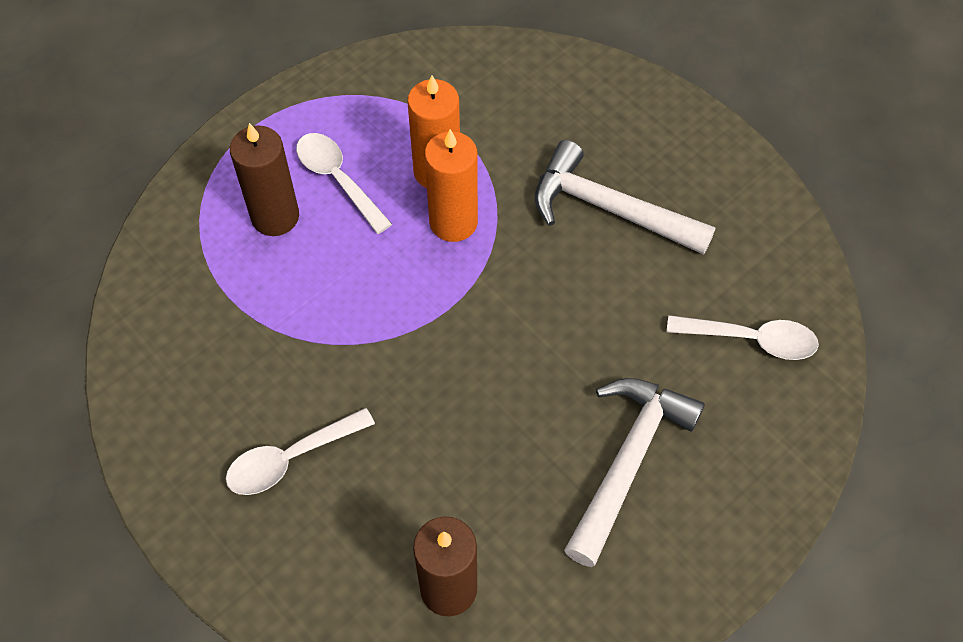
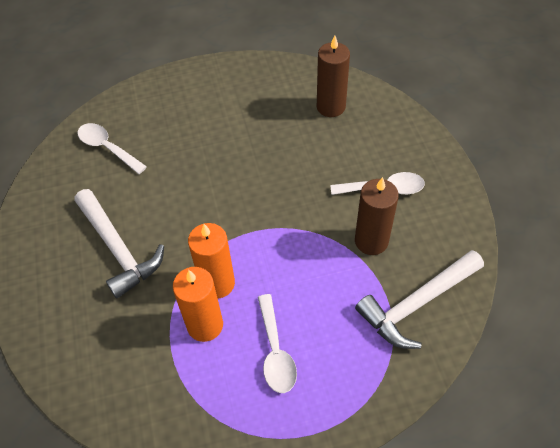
camera: 150 degrees left, 5 degrees down
(275, 216) = (332, 342): brown candle -> brown candle (371, 241)
(627, 461) = (213, 122): white hammer -> white hammer (417, 304)

